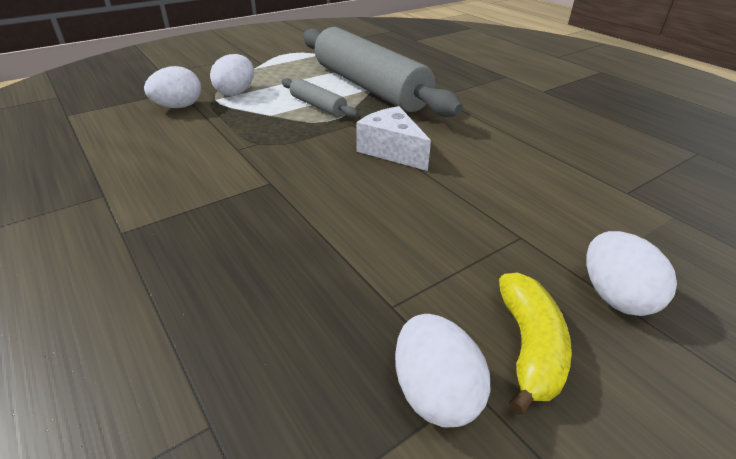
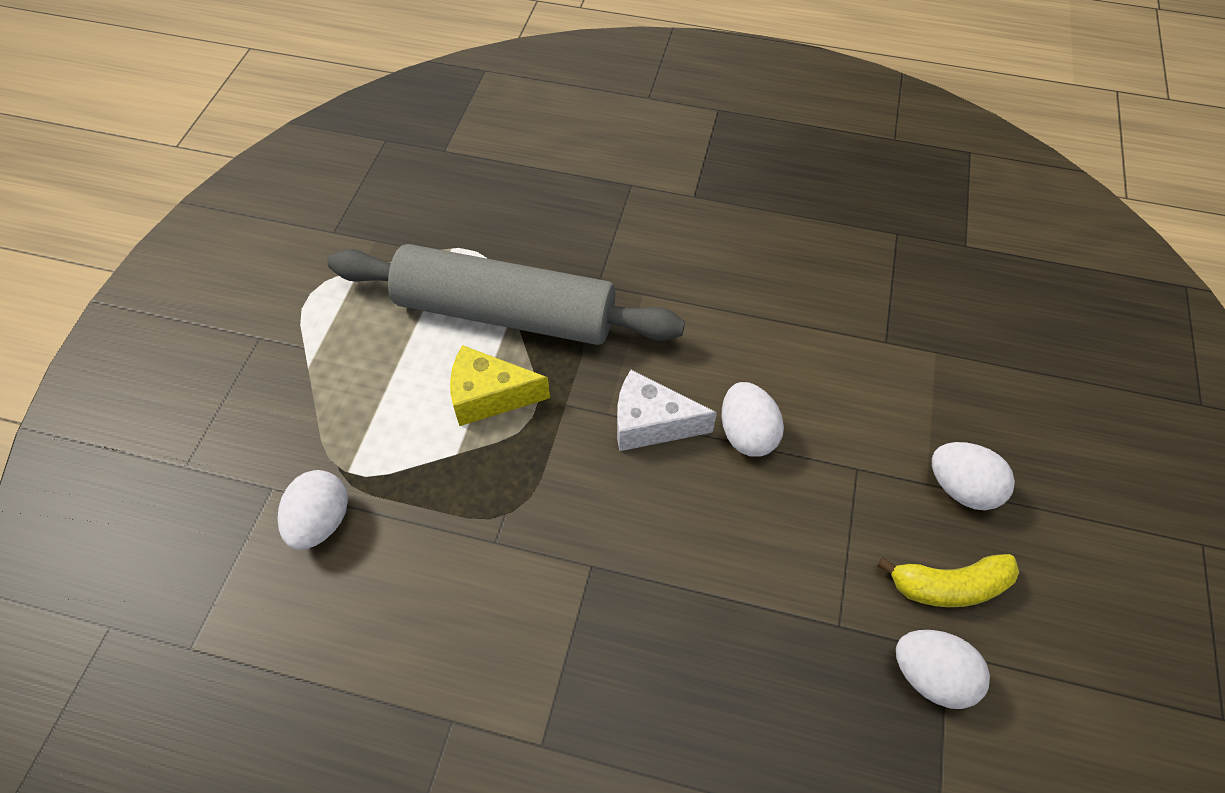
camera: 40 degrees left, 20 degrees up
(236, 93) = (356, 439): white egg -> white egg (747, 434)
(317, 106) = (489, 396): grey rolling pin -> yellow cheese
(529, 347) = (949, 586): yellow banana -> yellow banana turned 120 degrees clockwise

